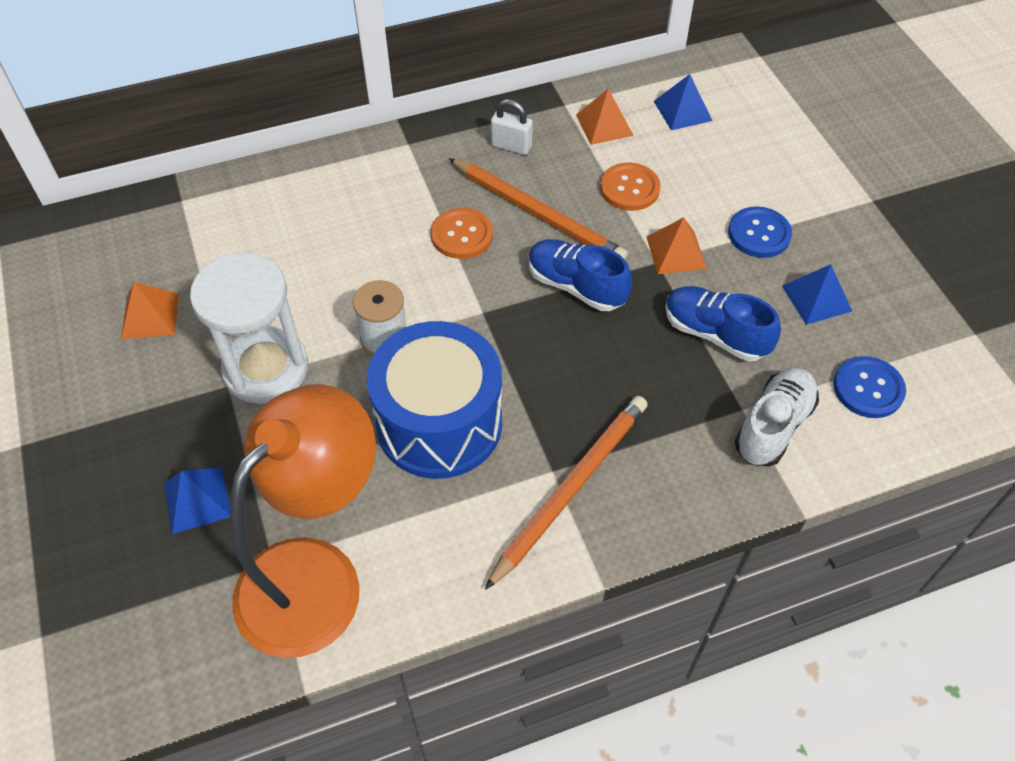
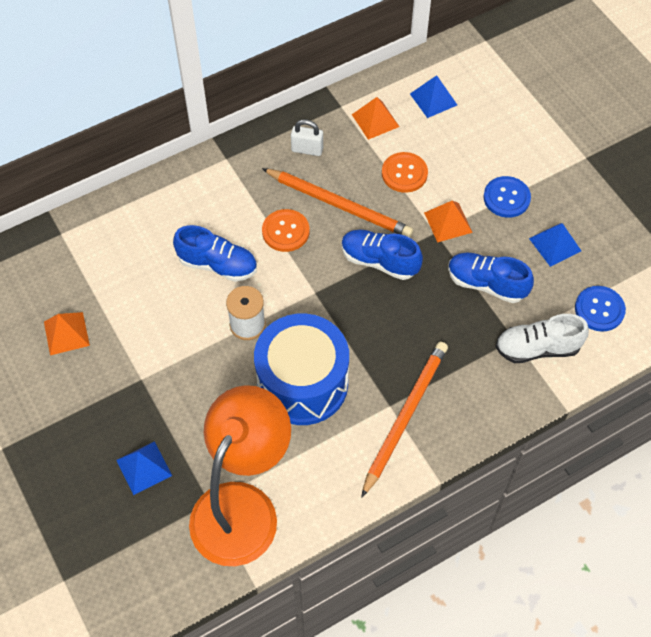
camera: 10 degrees left, 5 degrees up
(266, 369) = (166, 362): white hourglass -> none
(365, 262) = (218, 265): none -> blue shoe
(773, 426) = (537, 348): white shoe -> white shoe turned 120 degrees counterclockwise

